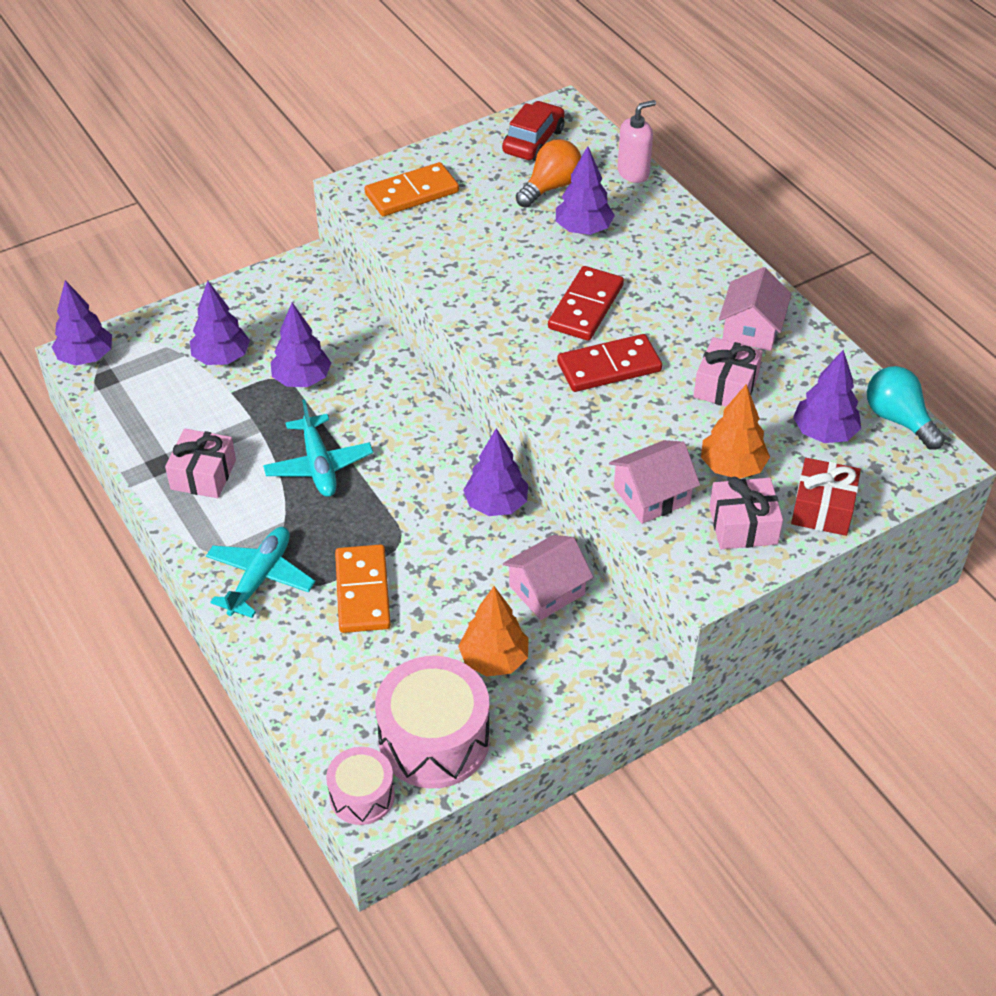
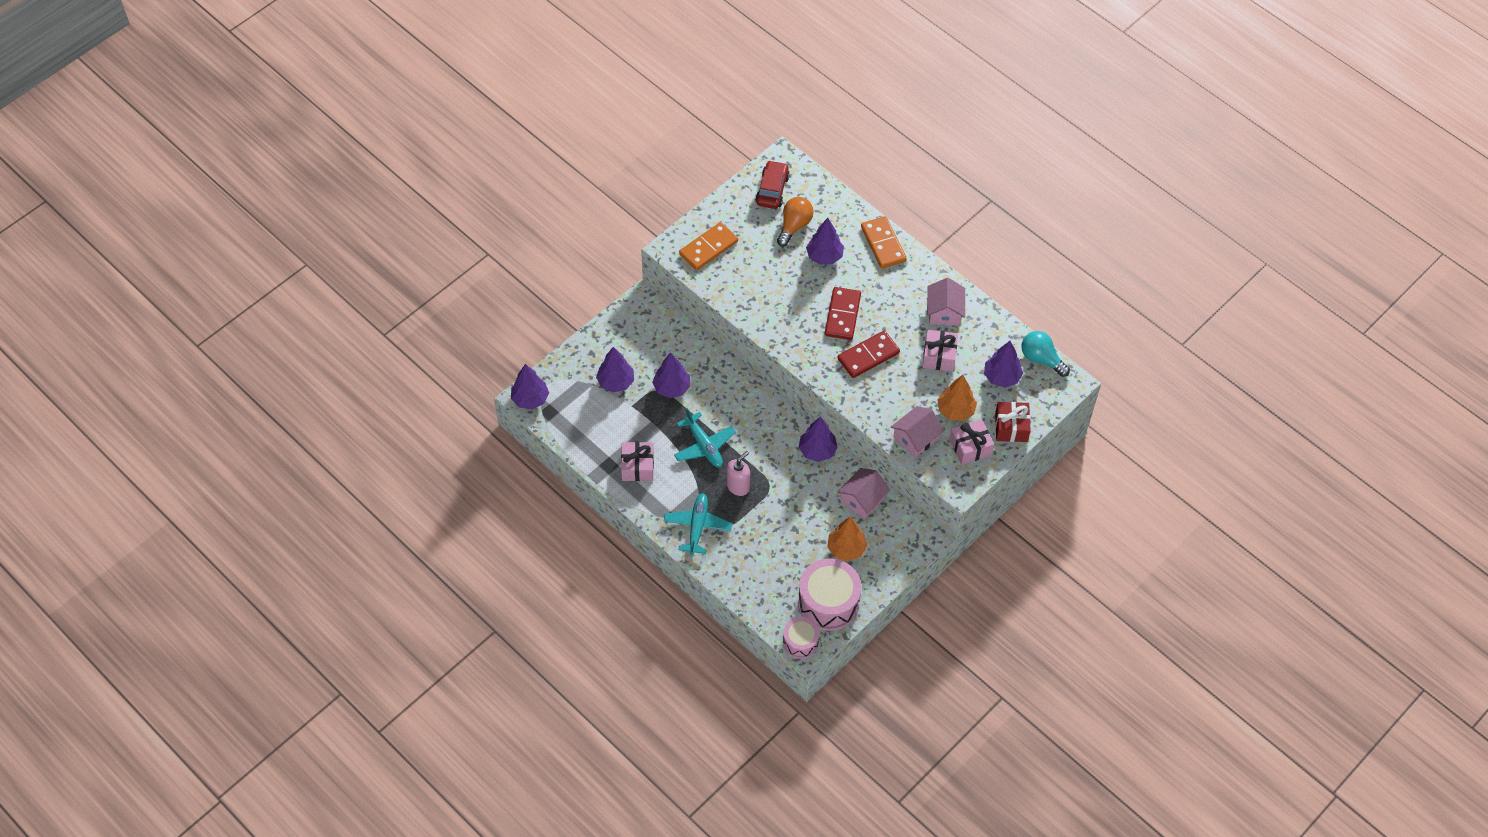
camera: 15 degrees left, 10 degrees up
(362, 591) = (759, 523): orange domino -> orange domino (883, 244)
(633, 173) = (843, 204): pink soap dispenser -> pink soap dispenser (738, 486)

